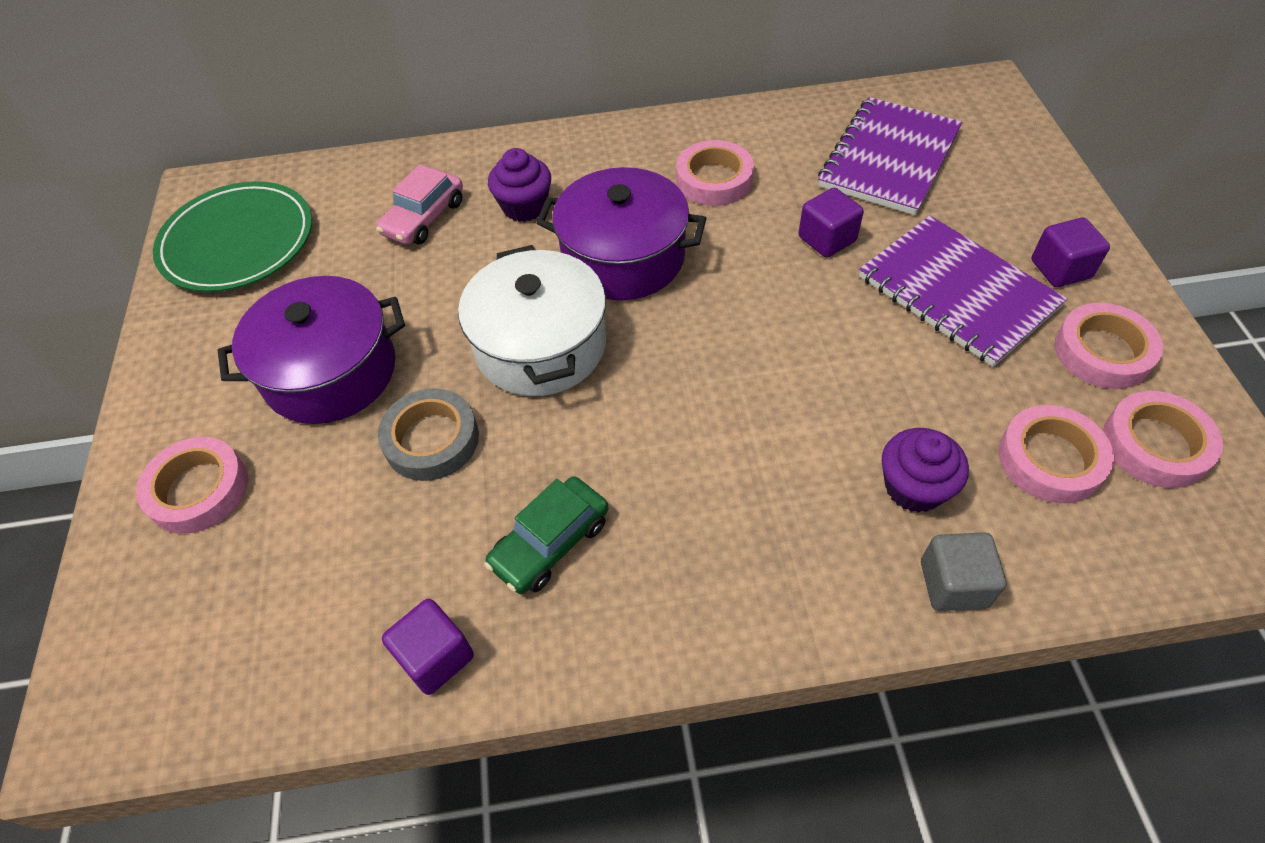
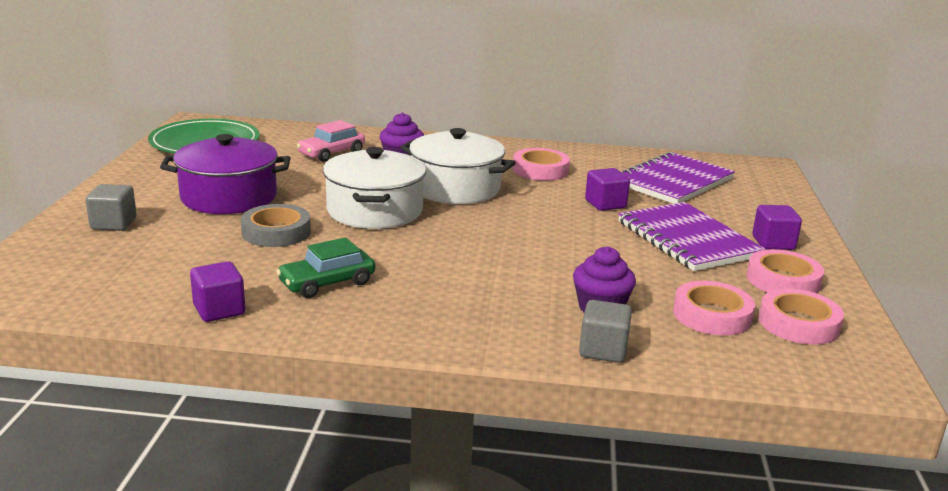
camera: 10 degrees right, 30 degrees down
(198, 490) = (113, 224): pink tape -> grey cube
(623, 257) = (455, 188): purple pot -> white pot

